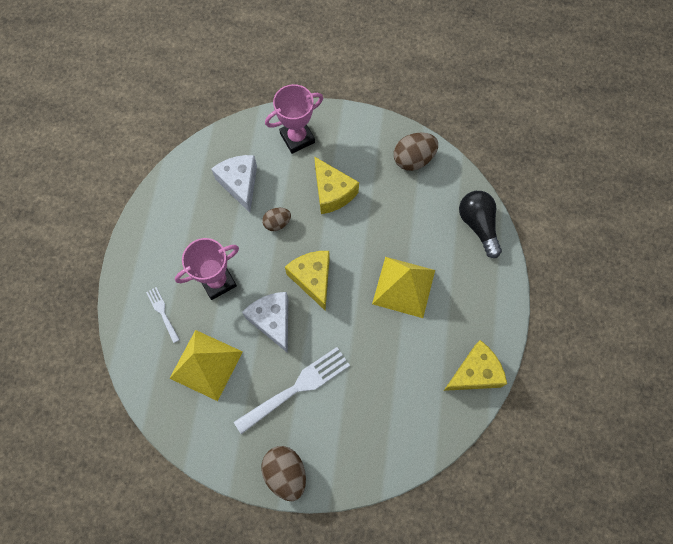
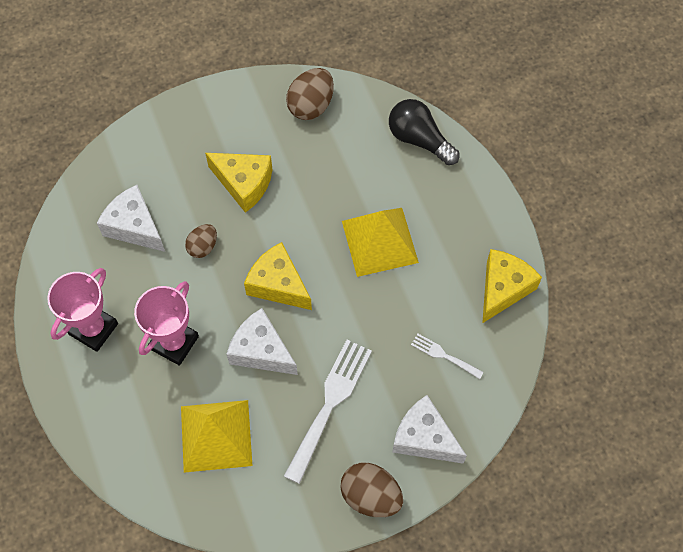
camera: 30 degrees left, 5 degrees down
(162, 312) = (132, 408): white fork -> white fork (443, 355)
(297, 138) = (169, 145): pink trophy -> pink trophy (93, 329)
(349, 452) = (424, 438): none -> white cheese

